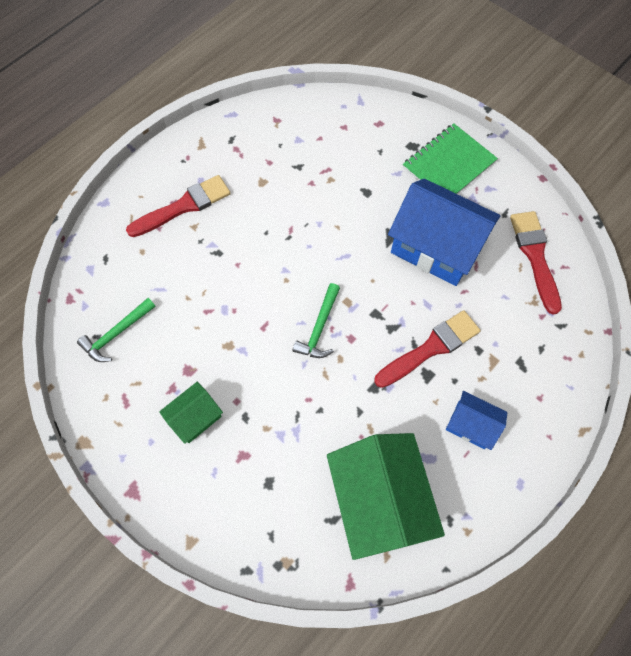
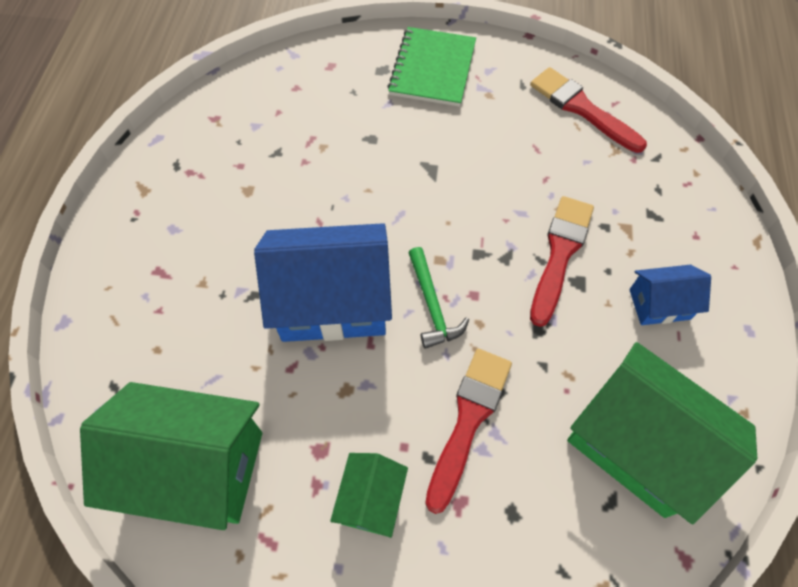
camera: 35 degrees left, 5 degrees down
(116, 333) = (196, 467): green hammer -> green house
(184, 206) = (173, 268): red brush -> red brush (468, 420)
(435, 247) = (484, 153): blue house -> blue house (332, 302)

